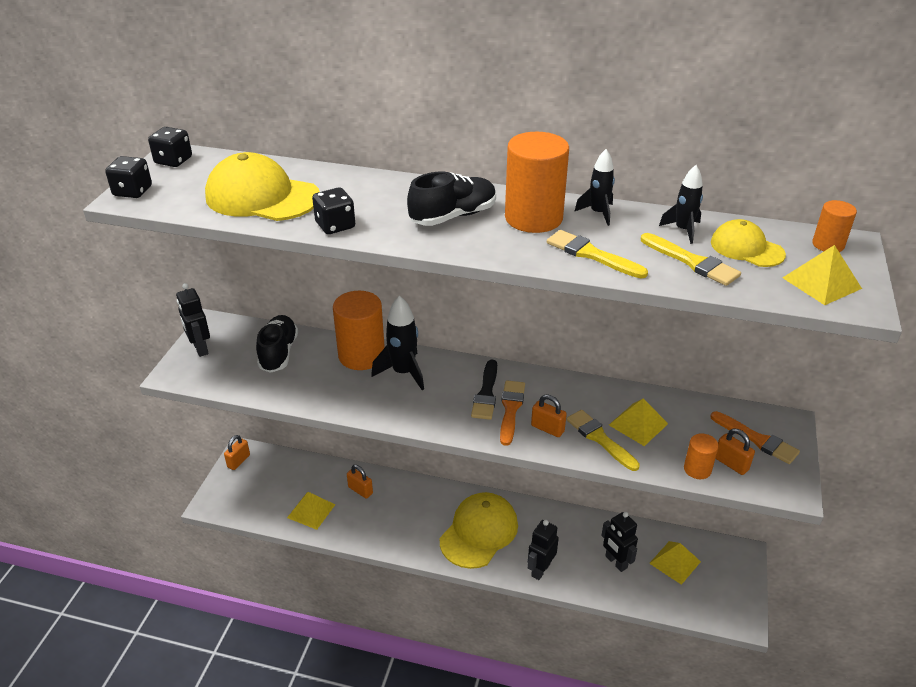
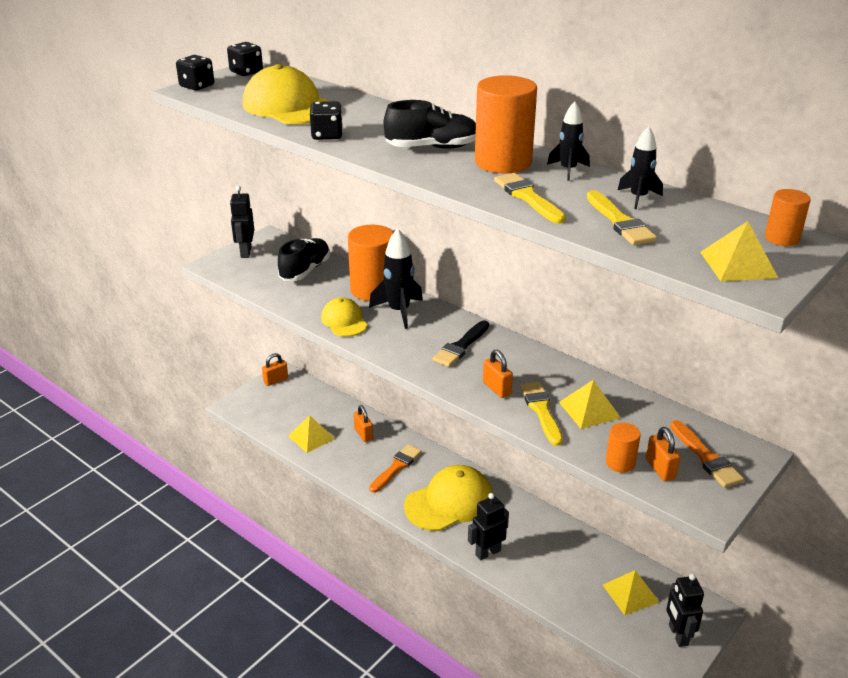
camera: 25 degrees right, 5 degrees down
(511, 409) = (474, 364): orange brush -> orange brush (396, 467)
(616, 562) = (568, 572): black robot -> black robot (678, 635)
(746, 248) = (688, 223): yellow cap -> yellow cap (344, 321)

